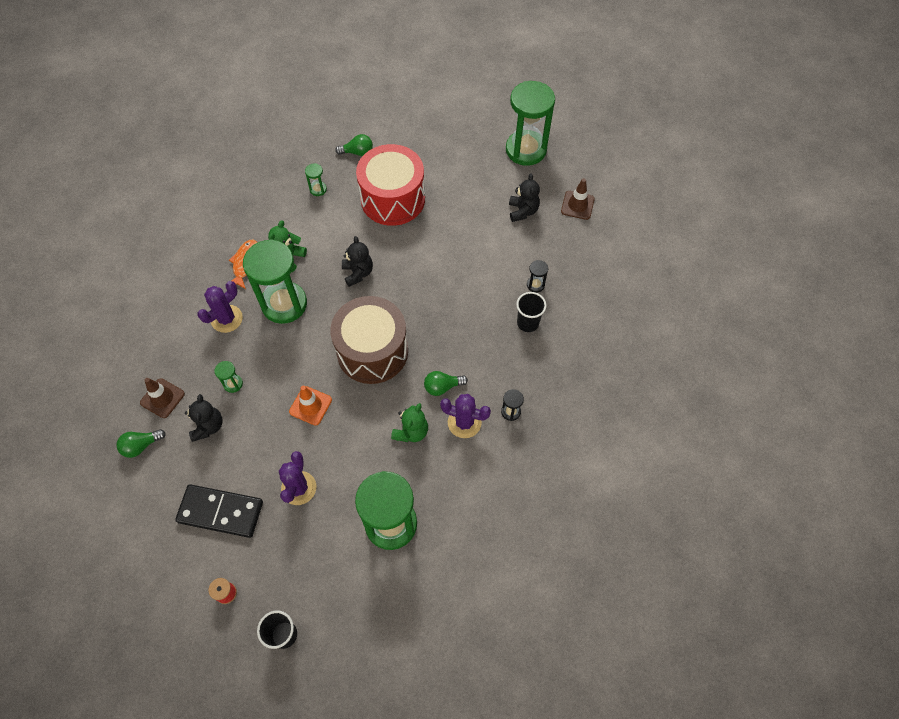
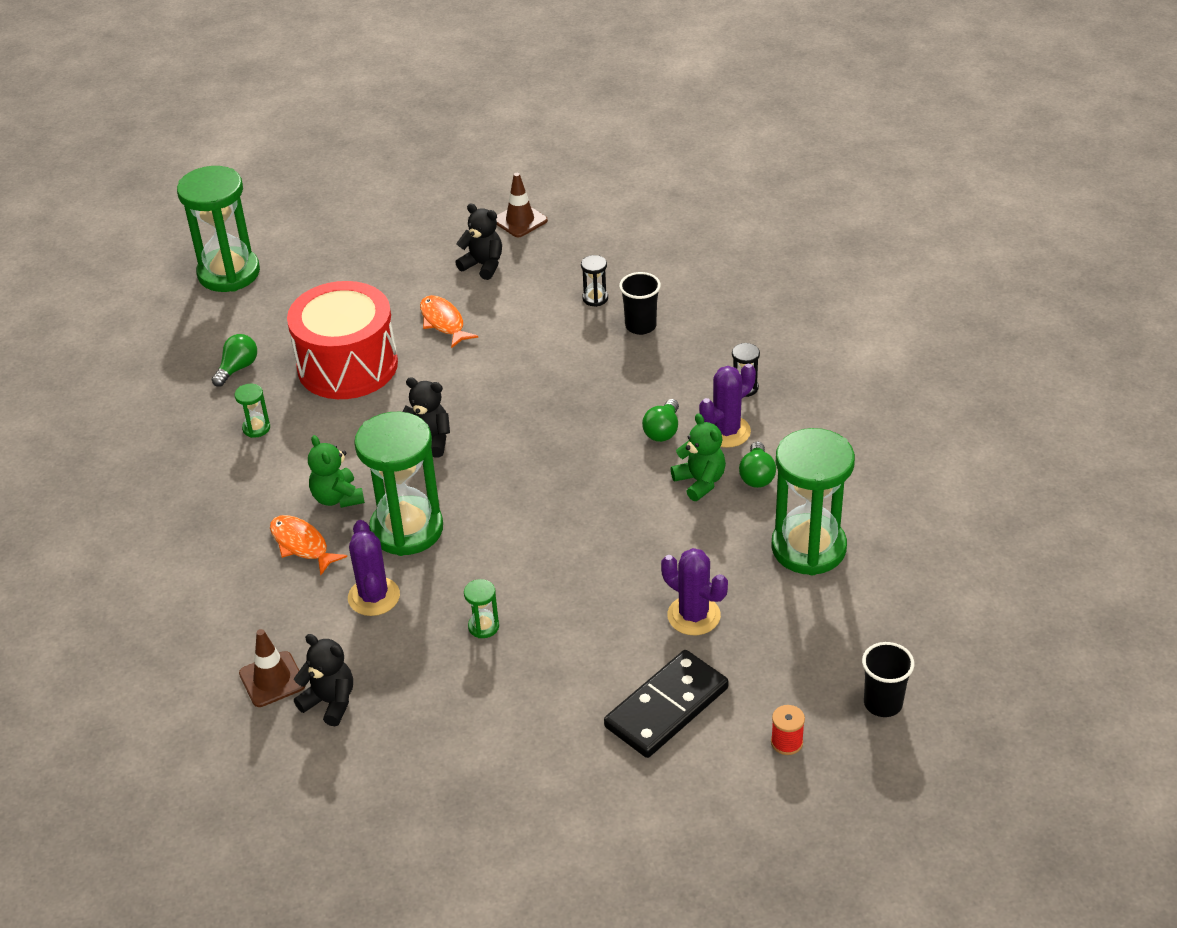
camera: 55 degrees left, 20 degrees down
(141, 446) = (495, 761): green light bulb -> green light bulb (757, 475)
(162, 398) = (439, 711): brown traffic cone -> brown traffic cone (272, 679)
(208, 426) = (527, 676): black teddy bear -> black teddy bear (330, 702)
(310, 406) = (585, 560): orange traffic cone -> none
(372, 351) = (557, 472): brown drum -> none
(459, 221) = (443, 322): none -> orange fish
(526, 150) = (398, 226): green hourglass -> green hourglass (229, 273)

